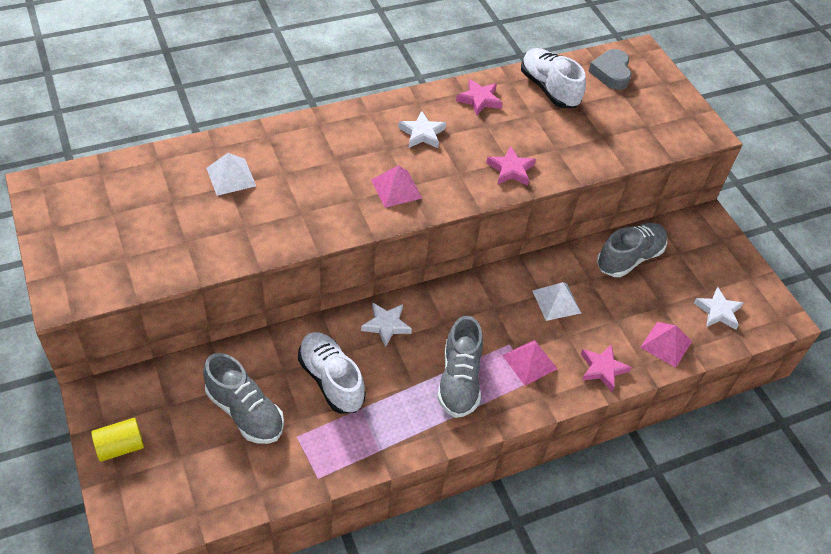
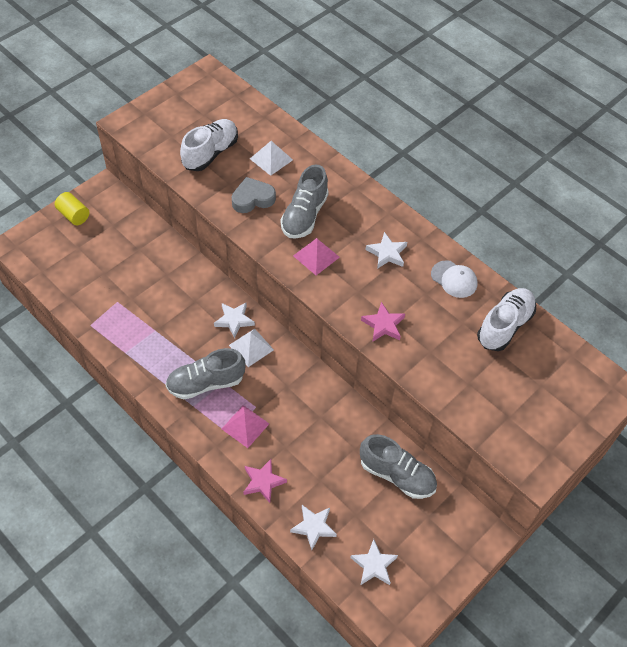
camera: 70 degrees right, 5 degrees up
(245, 412) = (124, 266): grey shoe -> grey shoe (304, 215)
(331, 380) = (170, 304): white shoe -> white shoe (210, 153)
(479, 100) = (454, 279): pink star -> white cap
(556, 301) = (316, 429): white pyramid -> white pyramid (251, 347)
(611, 73) = (563, 370): grey heart -> grey heart (252, 199)
(666, 344) = (313, 527): pink pyramid -> white star

